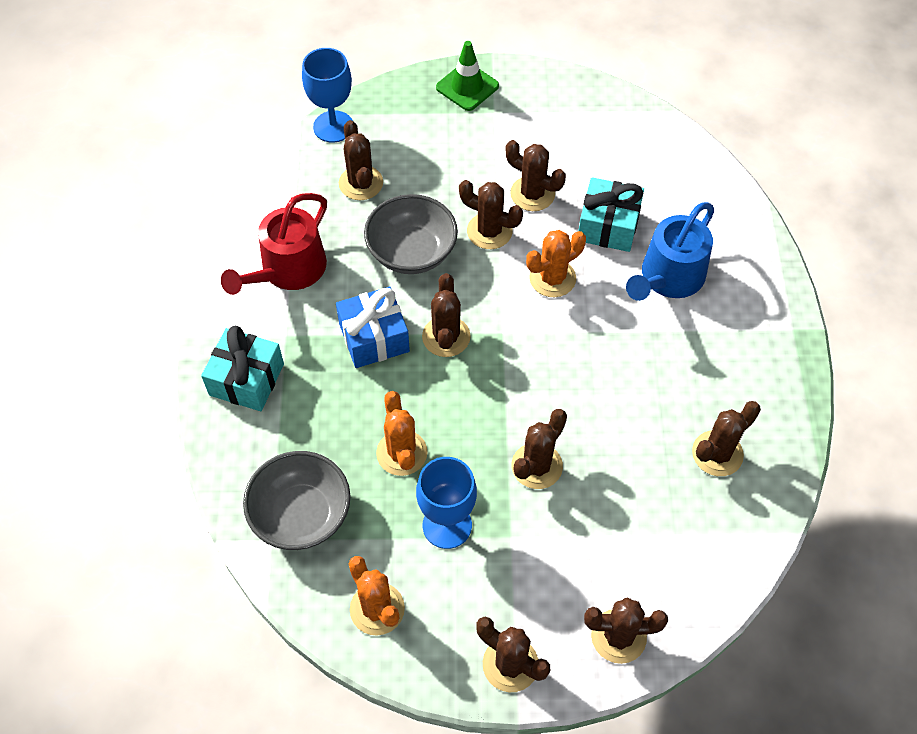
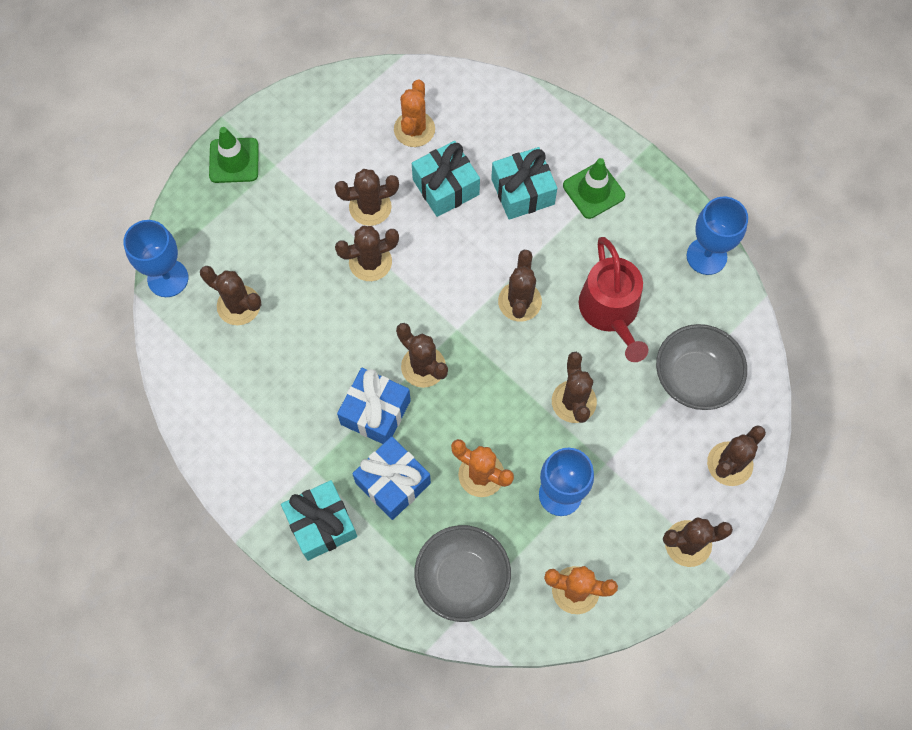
camera: 45 degrees left, 10 degrees up
(288, 270) = (260, 418): red watering can -> red watering can (611, 311)
(329, 398) = (393, 483): none -> blue gift
(412, 252) = (333, 326): grey bowl -> grey bowl (695, 377)
(552, 278) = (449, 259): orange cactus -> orange cactus (414, 129)
(668, 277) = (522, 191): blue watering can -> turquoise gift
(717, 453) = (670, 290): brown cactus -> brown cactus (519, 301)
(731, 324) = (593, 191): none -> green traffic cone
(780, 455) = (706, 256): none -> blue goblet

